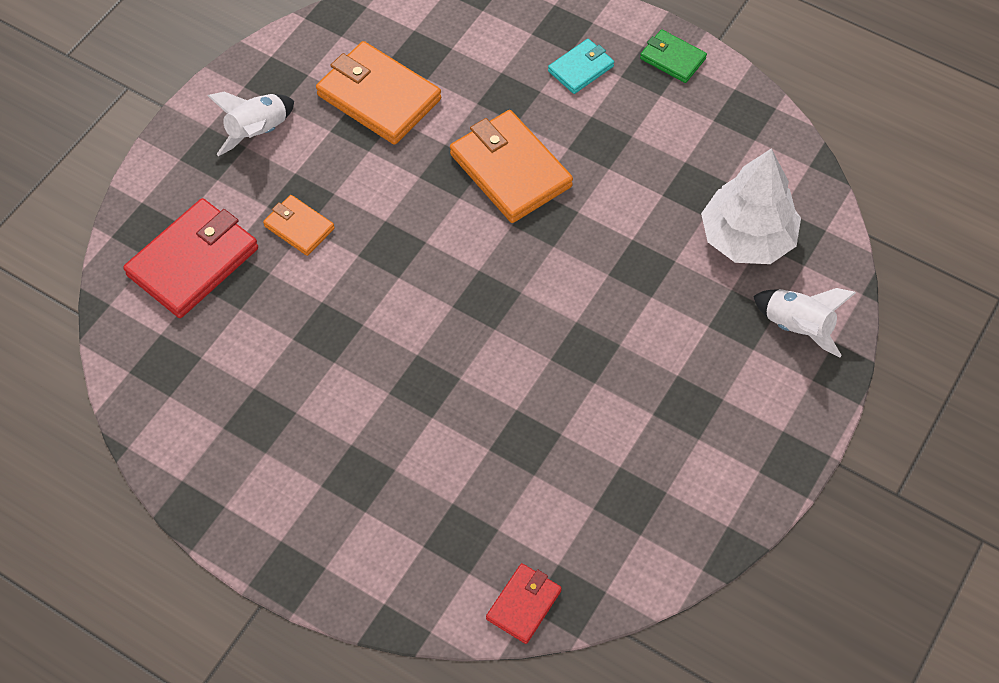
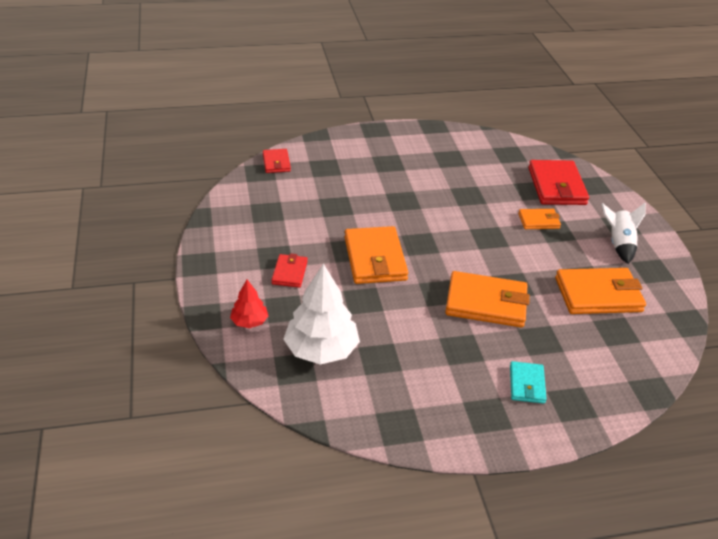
camera: 135 degrees right, 20 degrees down
(567, 315) = (375, 259): none -> orange wallet
(672, 59) = (484, 432): green wallet -> none
(692, 366) = (289, 273): none -> red wallet
(797, 327) = (249, 322): white rocket -> red tree

